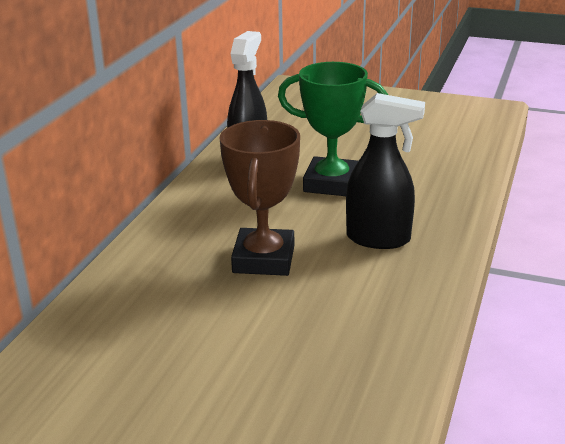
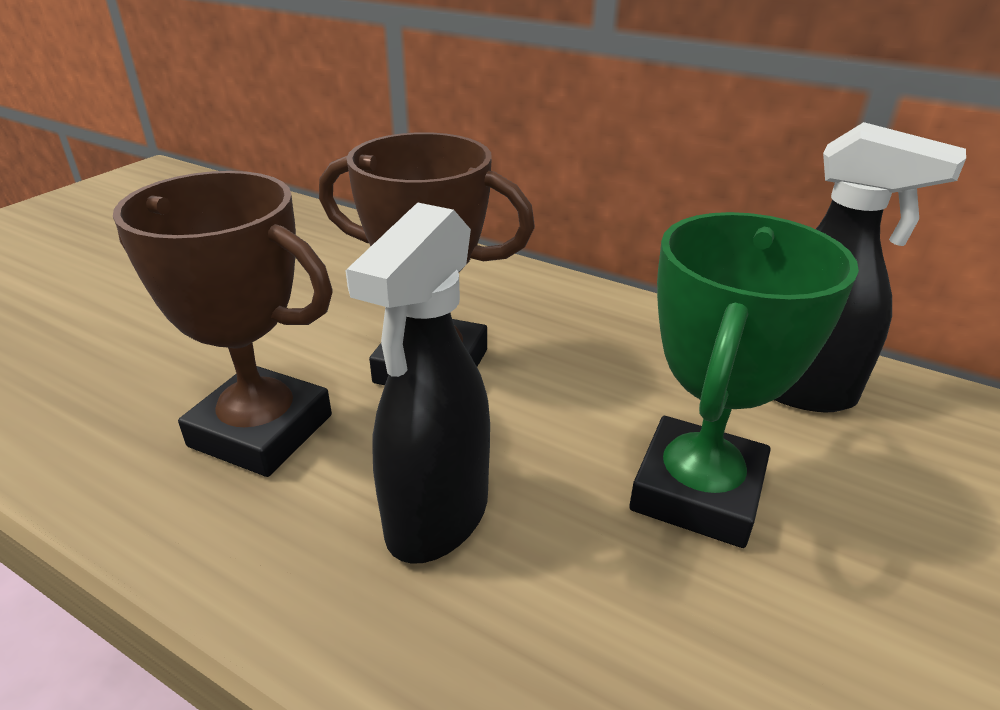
camera: 100 degrees right, 5 degrees up
(346, 303) = (261, 430): none -> brown trophy

